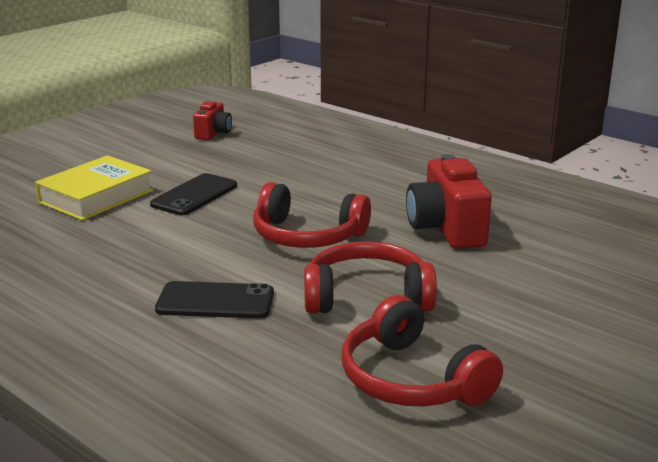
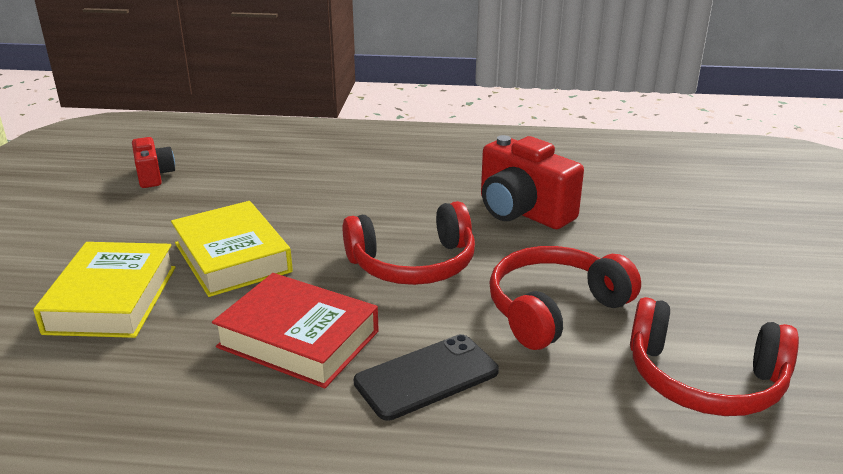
camera: 35 degrees left, 5 degrees up
(169, 253) = (298, 339): none -> red book
(194, 195) = (232, 257): black phone -> yellow book

